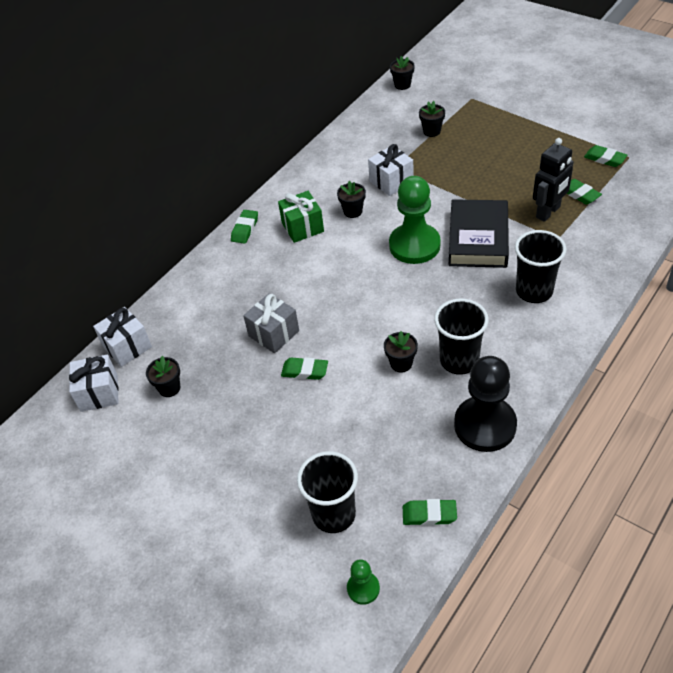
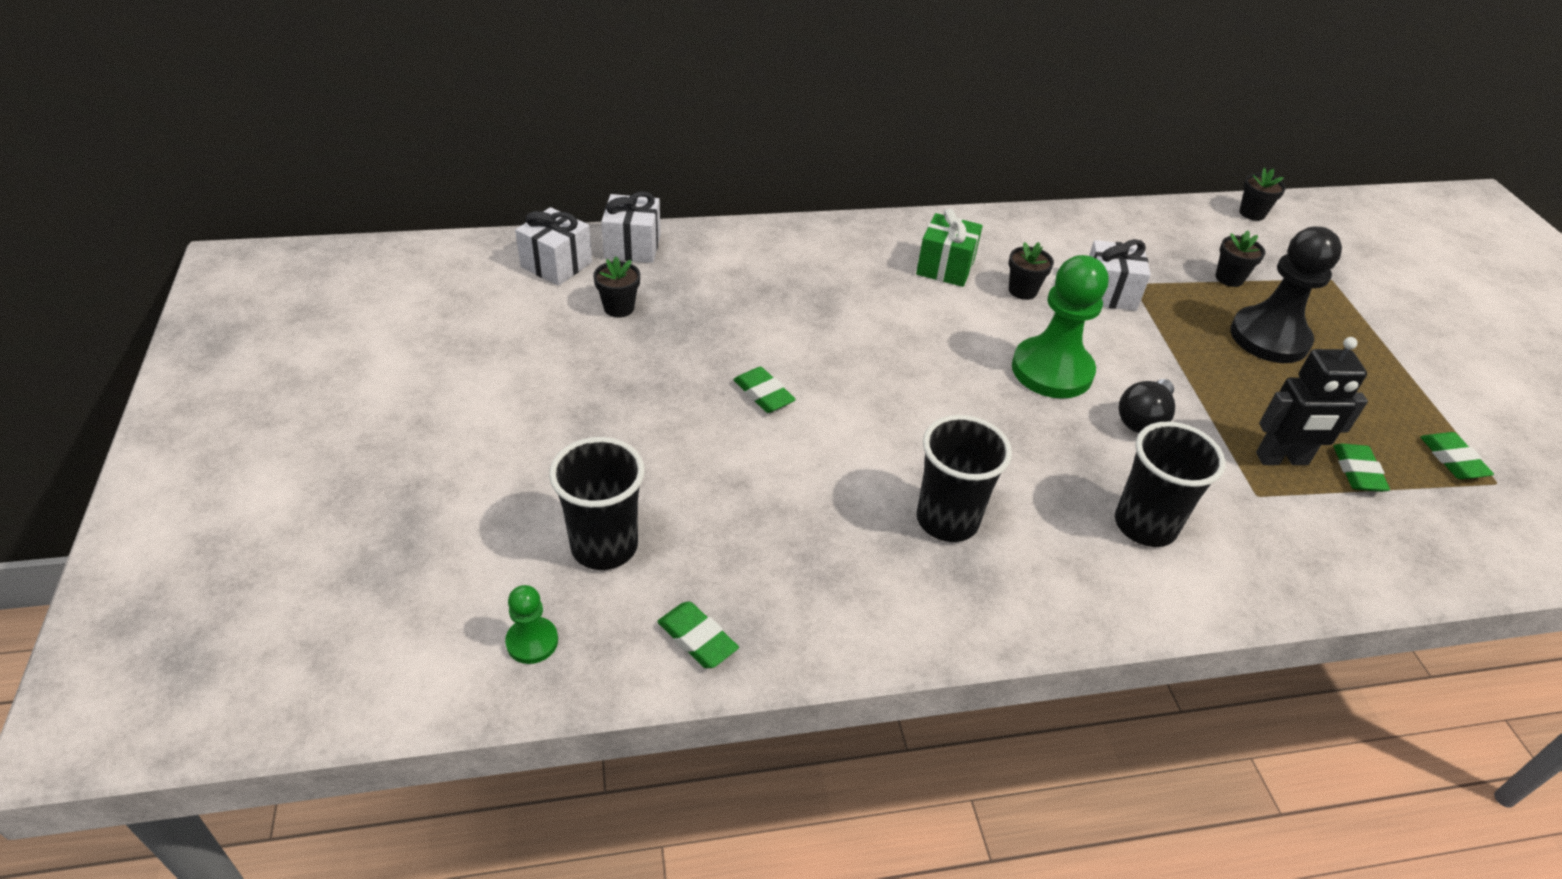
camera: 35 degrees right, 5 degrees down
(245, 229) = (882, 229): green eraser -> none
(274, 333) = (780, 338): grey gift -> none
(401, 363) = (875, 469): black flower pot -> none
(478, 239) = (1143, 419): black book -> black light bulb
(485, 425) = (886, 609): black pawn -> black pawn (1269, 338)

